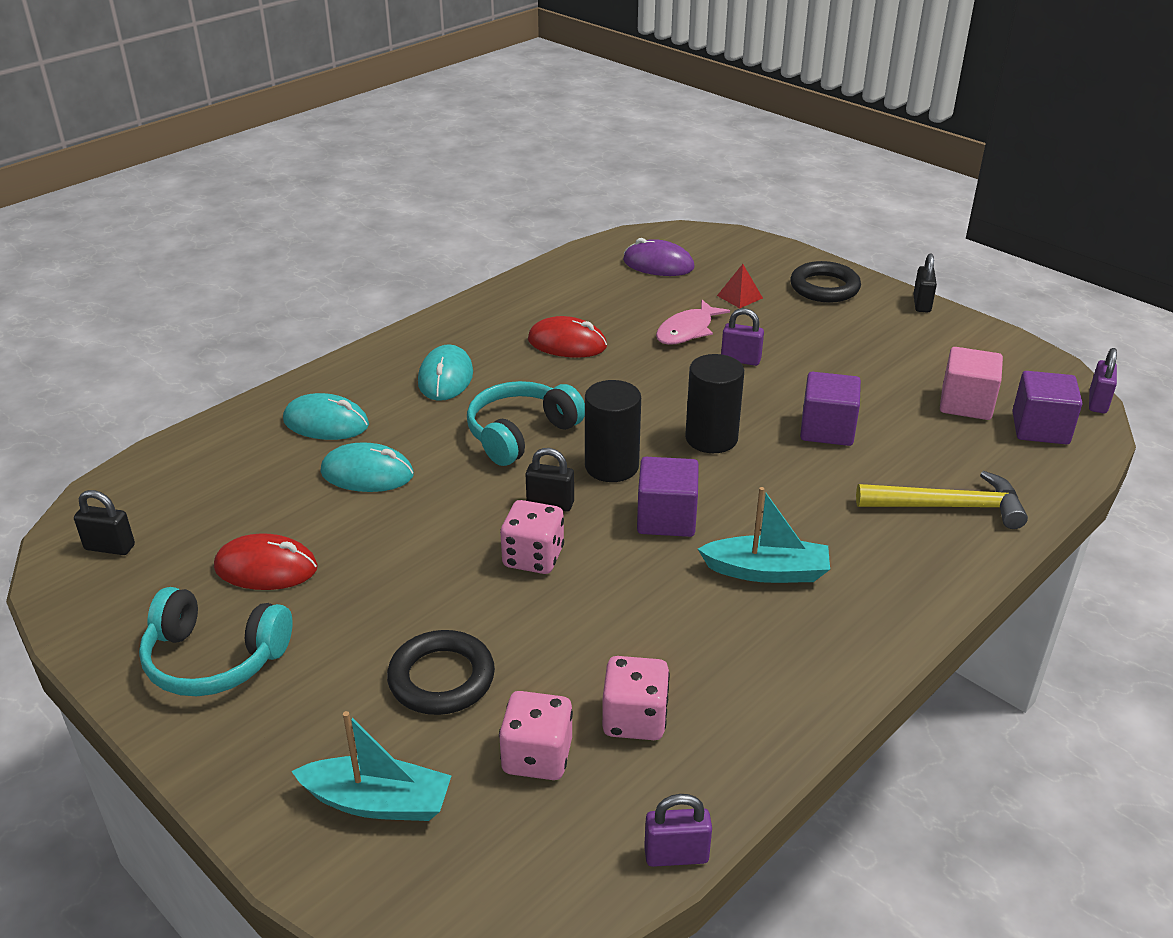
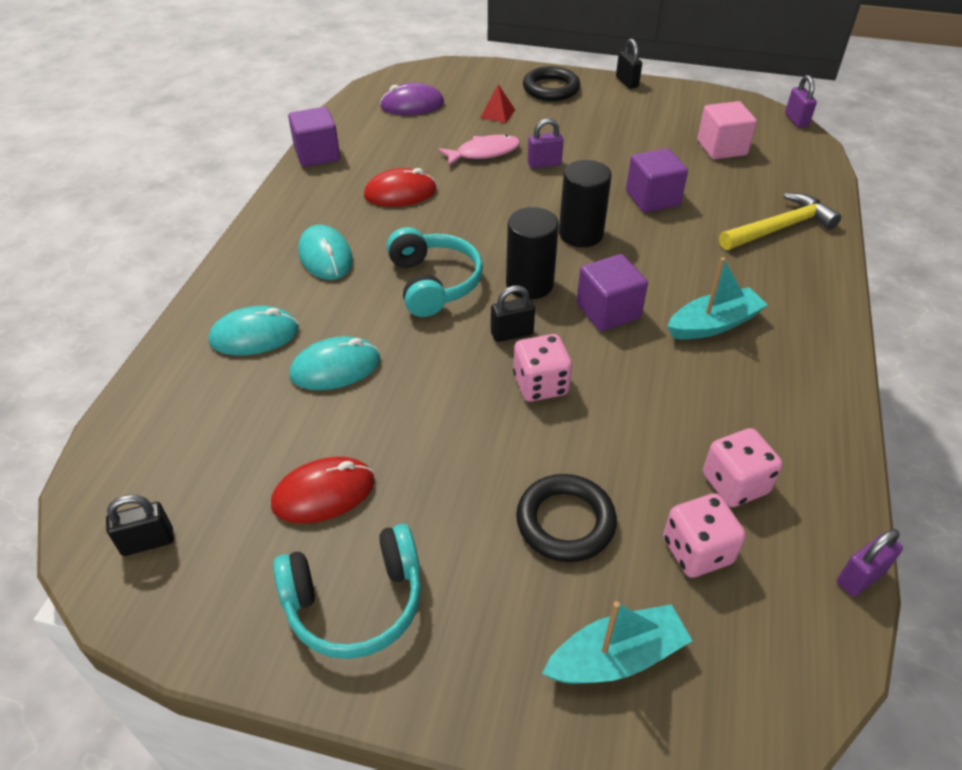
camera: 30 degrees left, 10 degrees up
(521, 434) = (434, 283): turquoise headphones -> turquoise headphones turned 150 degrees clockwise
(687, 331) = (484, 153): pink fish -> pink fish turned 120 degrees counterclockwise
(1040, 428) = (781, 150): purple cube -> purple cube (317, 154)

